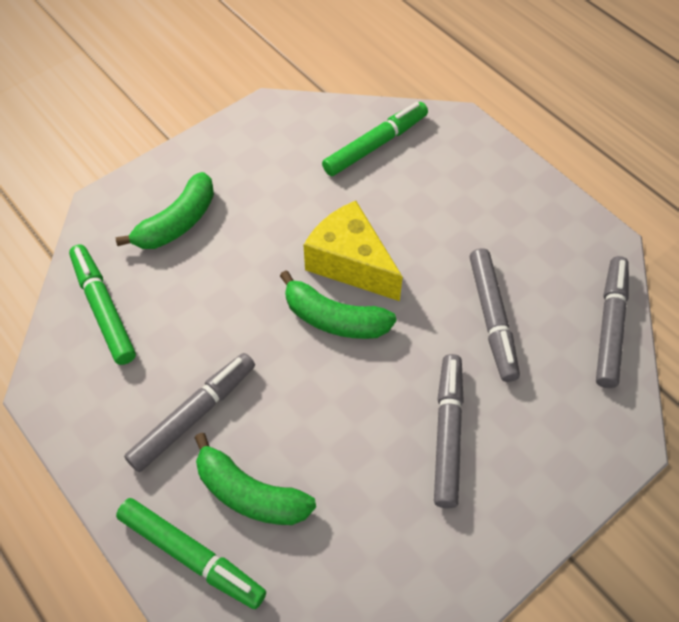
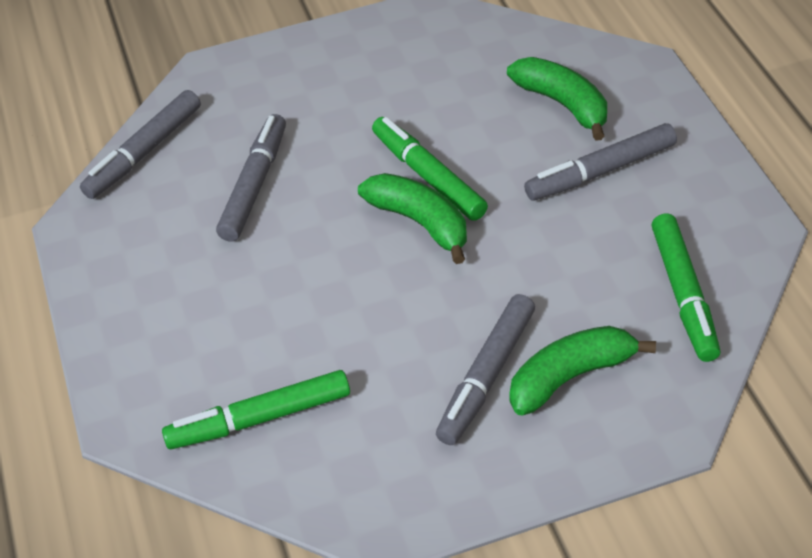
camera: 155 degrees left, 10 degrees down
(192, 556) = (627, 76): green marker -> green marker (428, 176)
(350, 263) = (374, 274): yellow cheese -> none
(447, 433) = (361, 107): grey marker -> grey marker (487, 376)

